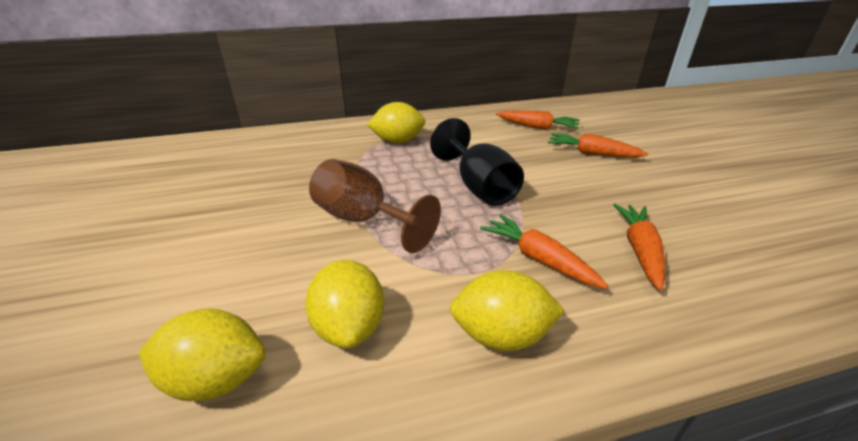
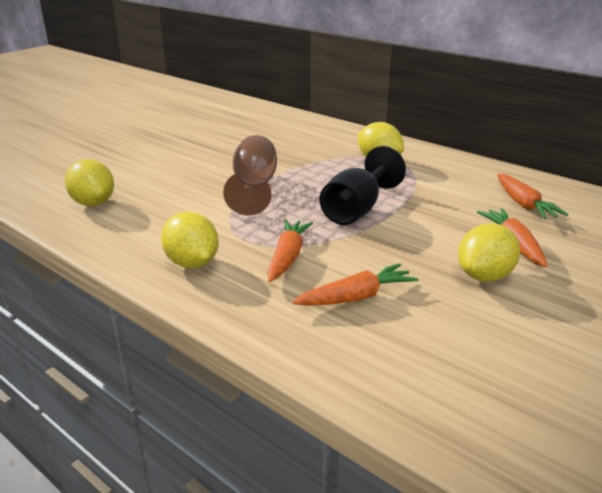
camera: 55 degrees right, 5 degrees down
(349, 327) = (154, 219): yellow lemon -> yellow lemon (484, 276)

